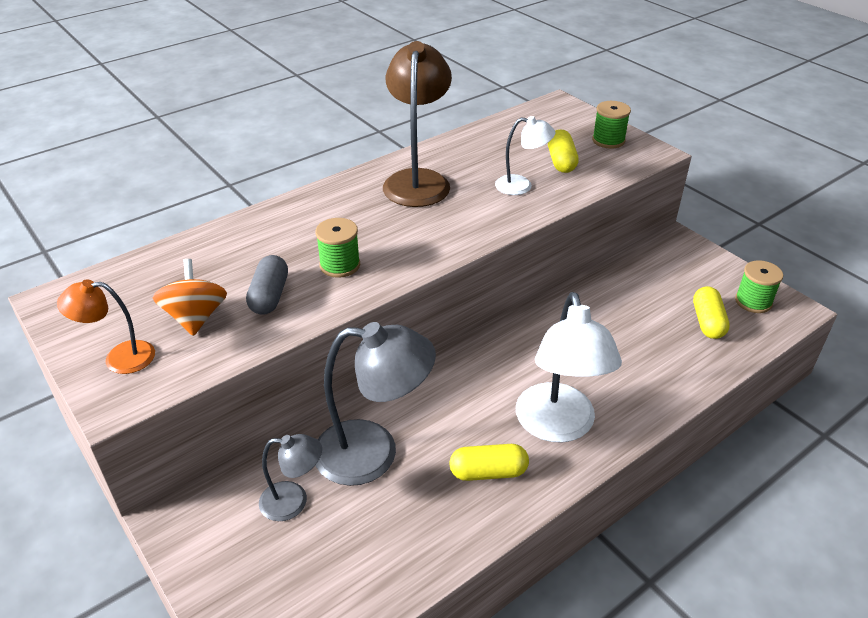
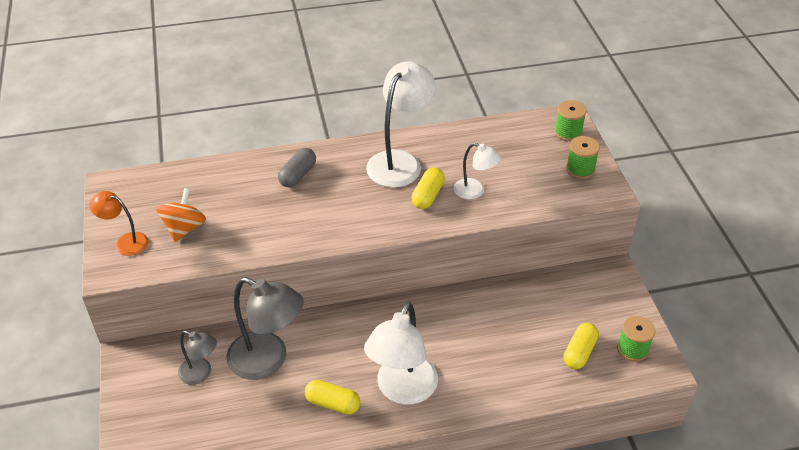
camera: 25 degrees right, 5 degrees up
(269, 296) = (238, 227): grey capsule -> grey capsule (298, 175)
(340, 265) = (297, 218): green spool -> green spool (568, 132)
(418, 180) = (400, 161): brown lamp -> white lamp
(561, 161) = (524, 178): yellow capsule -> yellow capsule (428, 196)

